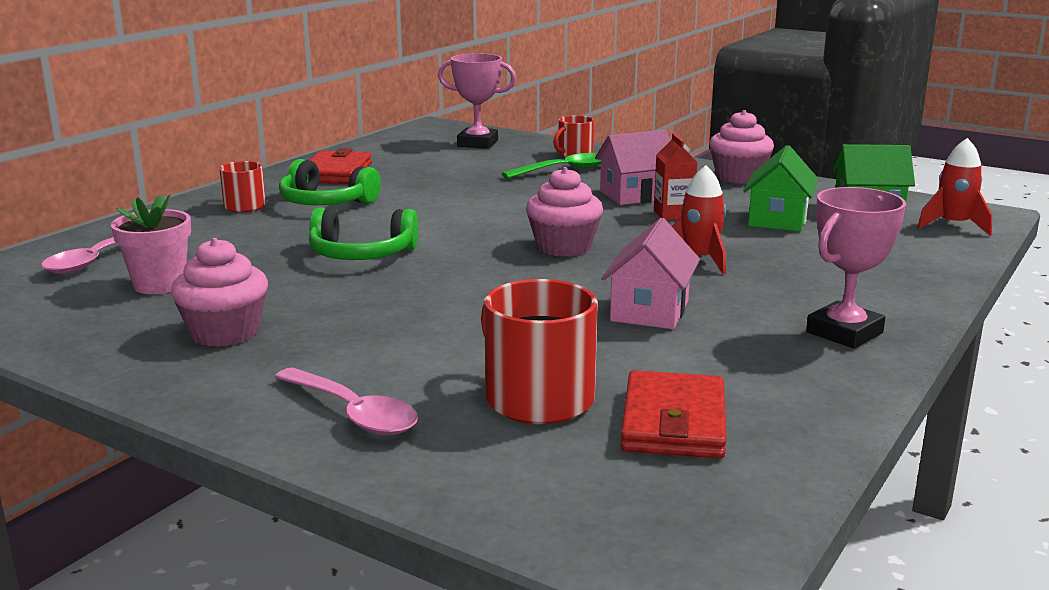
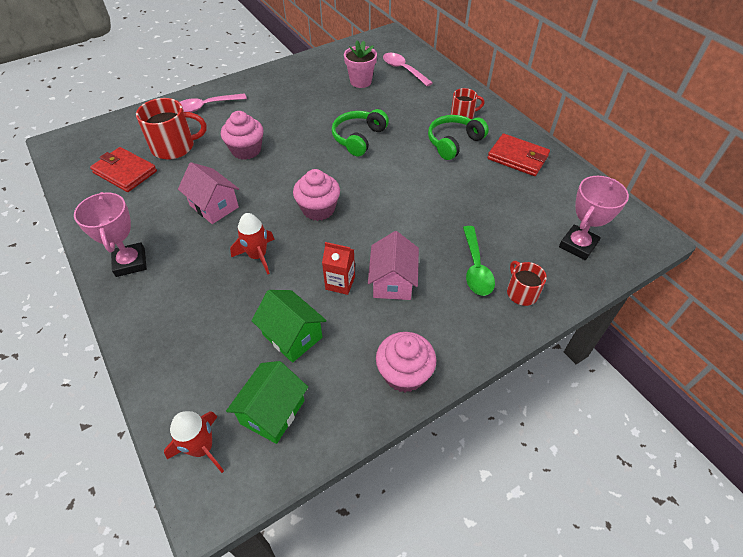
camera: 115 degrees right, 30 degrees up
(225, 333) = (297, 91): pink cupcake -> pink cupcake (246, 150)

